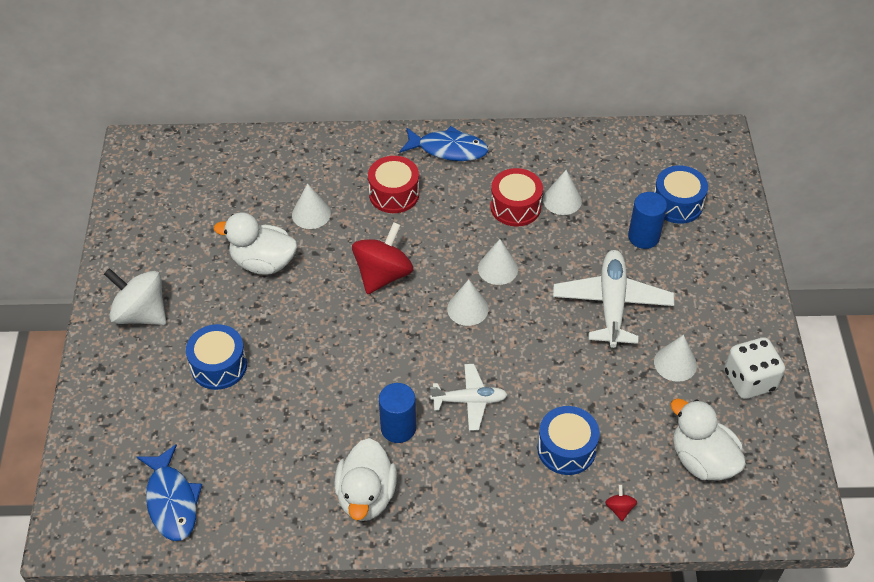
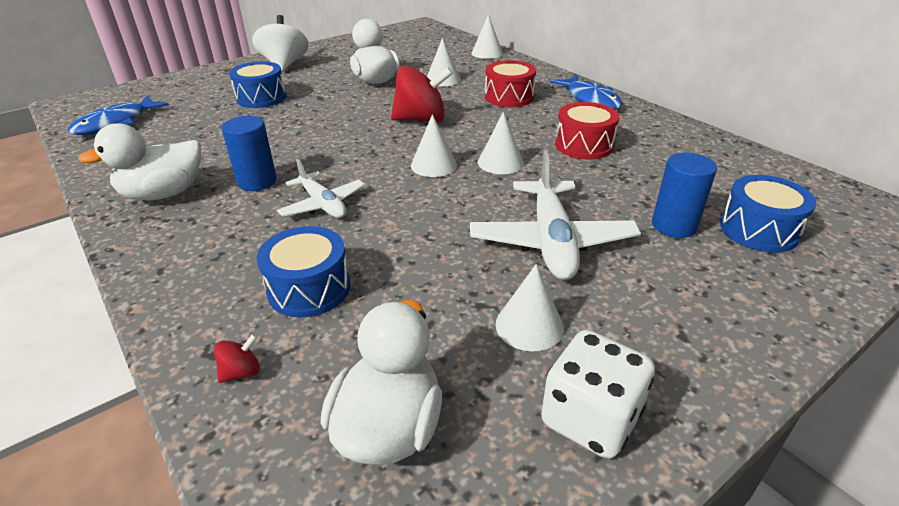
camera: 55 degrees right, 15 degrees down
(562, 200) = (633, 163): white cone -> white cone (487, 53)
(612, 304) = (551, 241): white plane -> white plane turned 120 degrees clockwise

